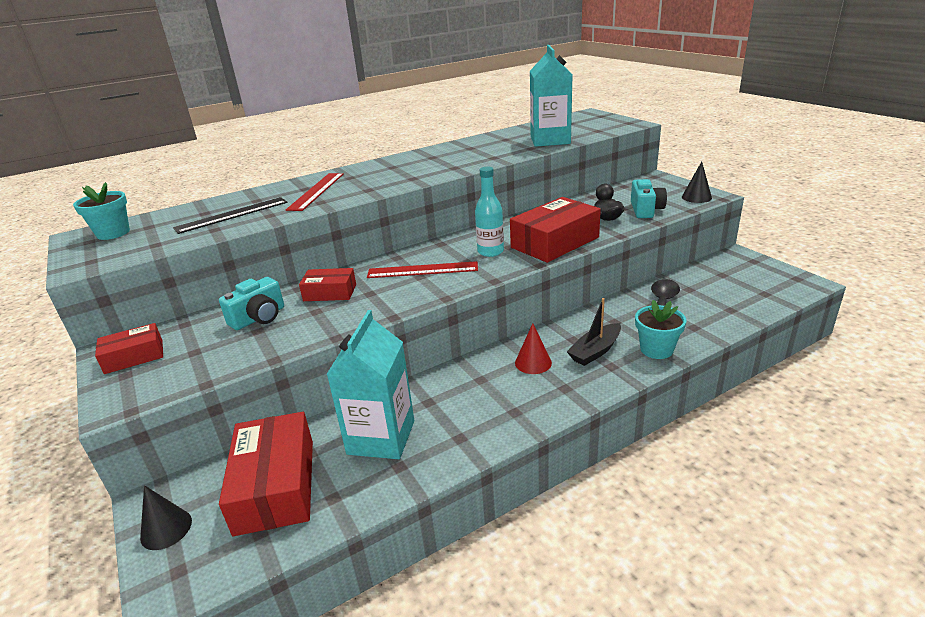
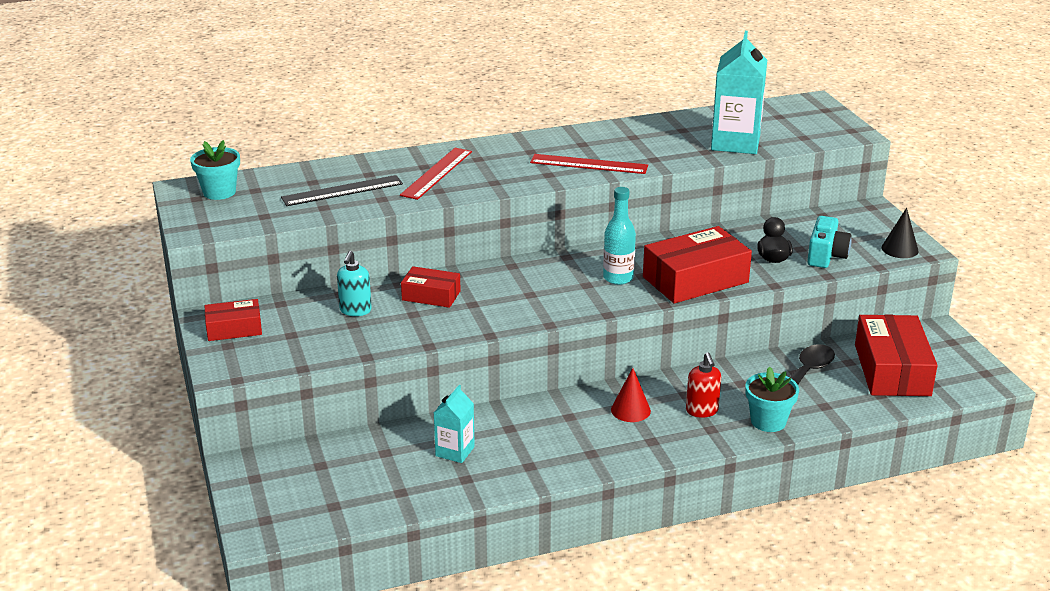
camera: 10 degrees right, 0 degrees up
(166, 529) = (254, 488): black cone -> none
(259, 318) = (355, 310): turquoise camera -> turquoise soap dispenser
(276, 485) = (351, 473): red box -> red box (892, 370)
(381, 437) = (455, 451): turquoise carton -> turquoise carton, size x0.55
(422, 270) = (535, 287): red ruler -> red ruler (589, 164)
(595, 351) = (702, 411): black boat -> red soap dispenser

